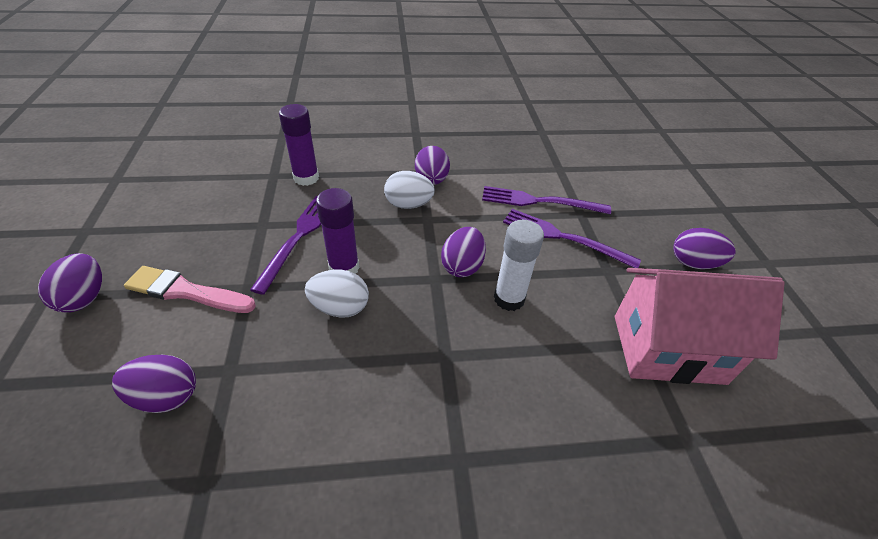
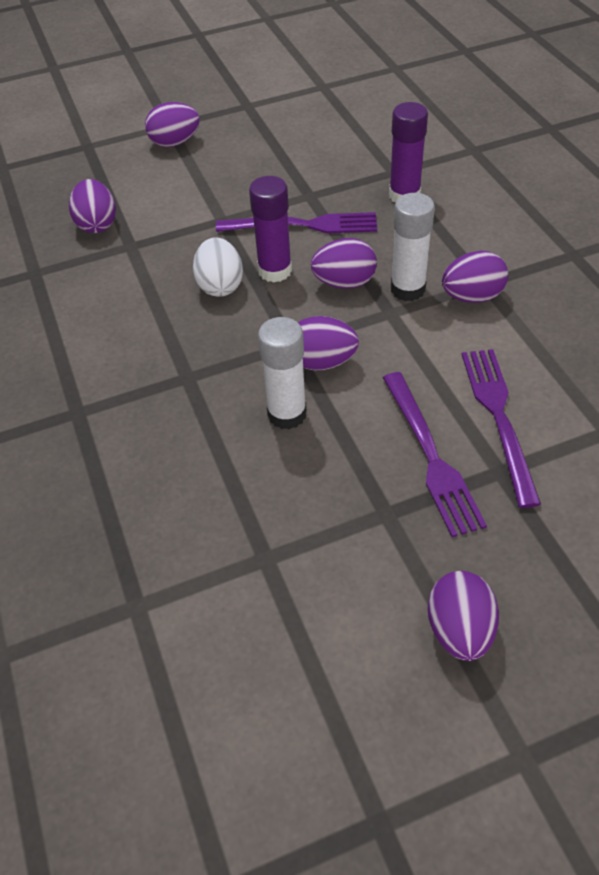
camera: 80 degrees right, 5 degrees up
(186, 291) = (202, 188): pink brush -> none
(383, 233) = (344, 283): none -> purple egg
(408, 205) = (408, 289): white egg -> white glue stick
(564, 238) = (430, 456): purple fork -> purple fork turned 150 degrees clockwise
(668, 349) = (265, 587): pink house -> none

